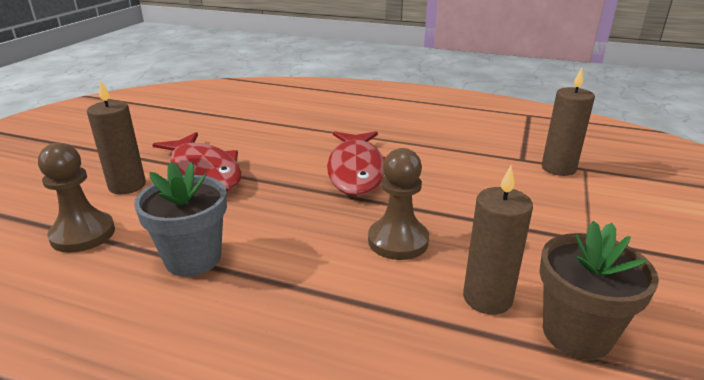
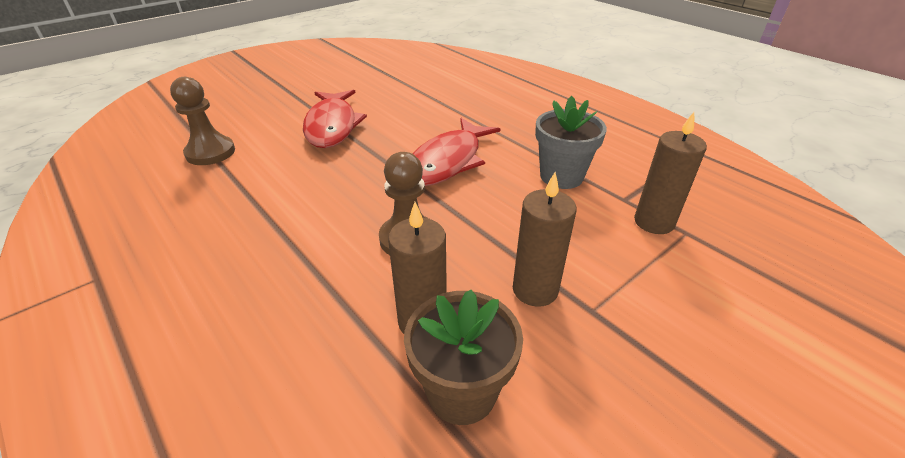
camera: 30 degrees right, 10 degrees up
(127, 186) = (272, 123): brown candle -> brown candle (535, 290)
(193, 258) = (253, 196): grey flower pot -> grey flower pot (561, 176)

